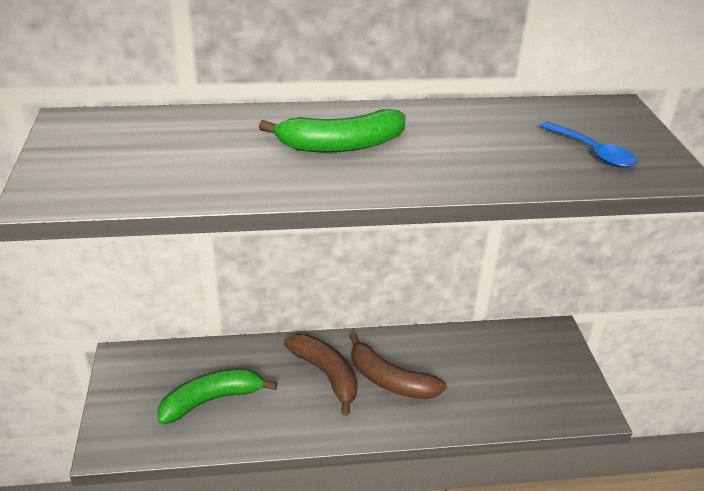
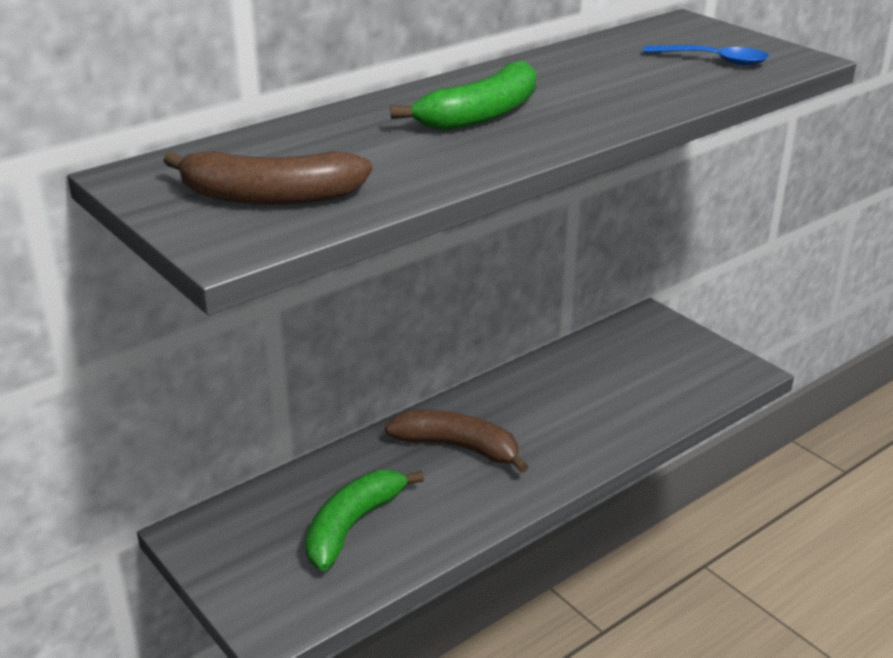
camera: 30 degrees left, 5 degrees down
(390, 380) = (531, 425): brown banana -> brown banana (270, 197)

